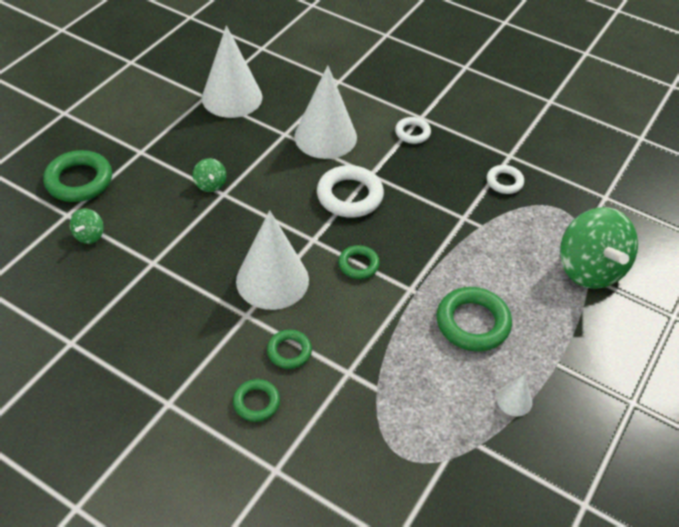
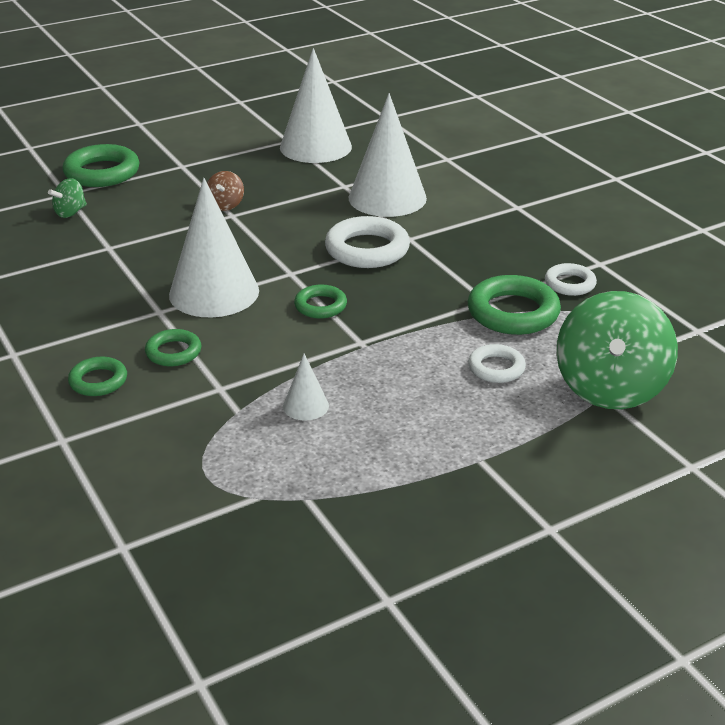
camera: 30 degrees right, 15 degrees down
(210, 184) = (225, 205): green spinning top -> brown spinning top
(412, 133) = (493, 217): white ring -> white ring (496, 368)
(472, 323) = (407, 391): green ring -> green ring (513, 312)
(514, 400) = (391, 474): white cone -> white cone (306, 406)

